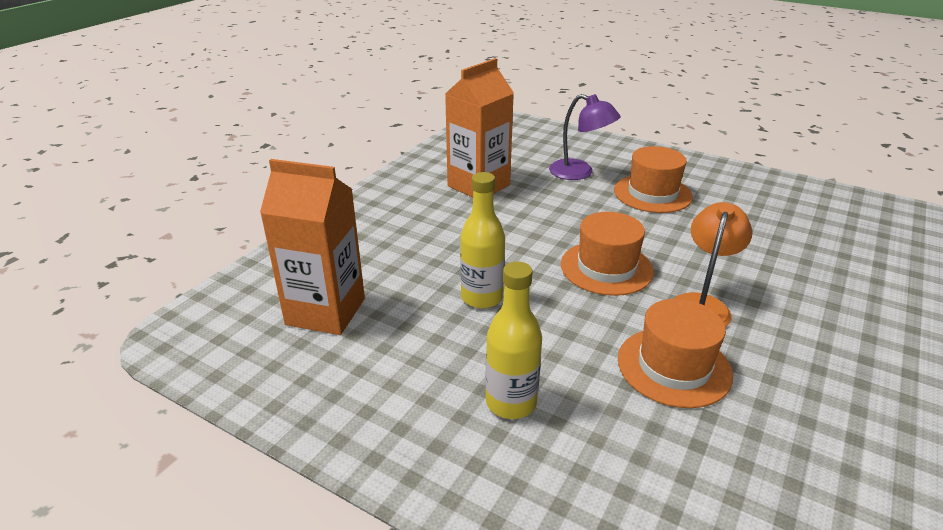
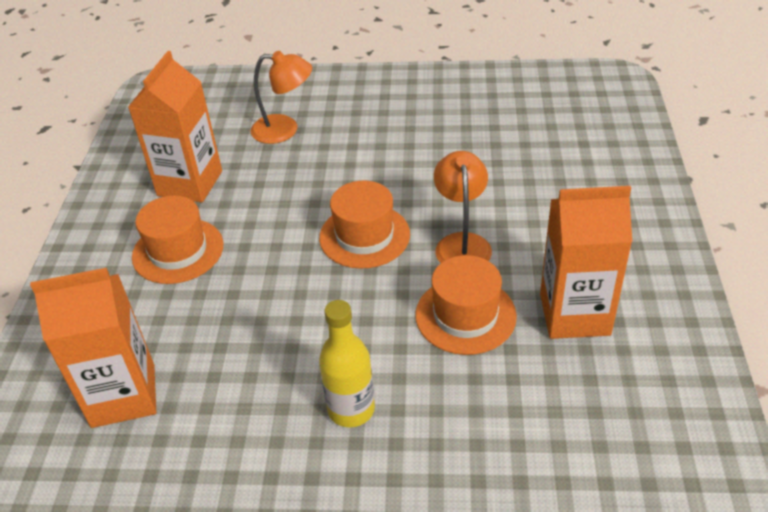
camera: 25 degrees left, 10 degrees up
(482, 297) = (268, 315): yellow bottle -> none
(579, 173) = (285, 130): purple lamp -> orange lamp
(652, 193) = (366, 132): orange hat -> orange hat (178, 251)
(802, 411) = (574, 314): none -> orange carton

